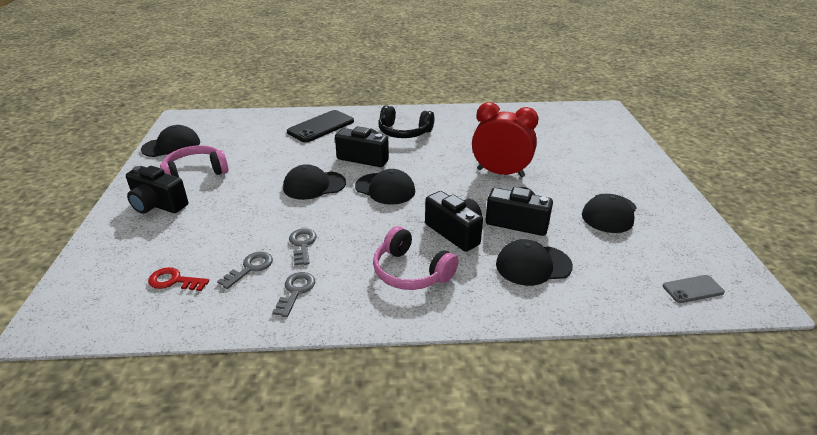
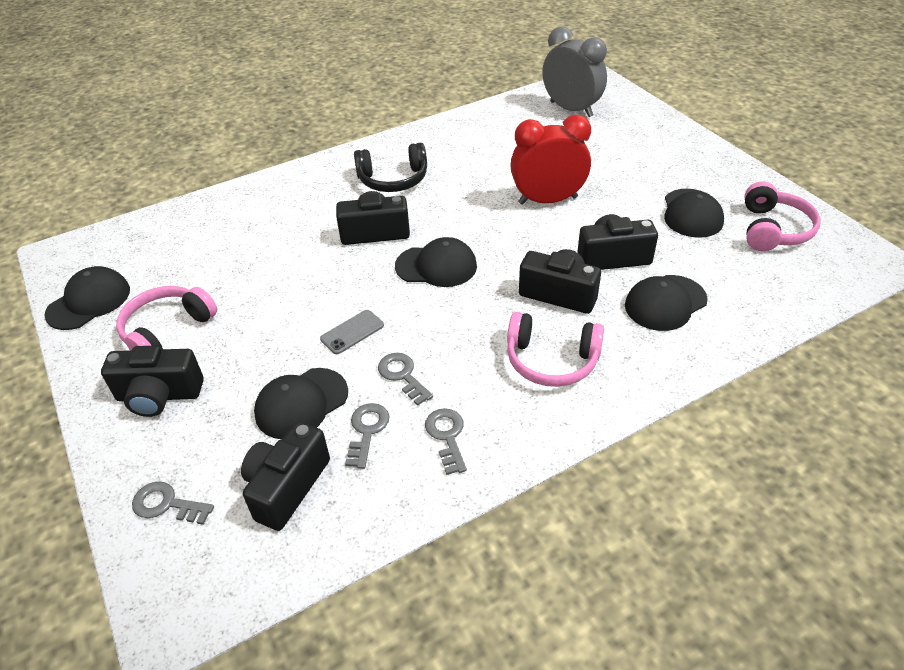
camera: 25 degrees left, 10 degrees up
(104, 263) = (167, 504): none -> grey key
(174, 281) = (287, 487): red key -> black camera
(314, 185) = (346, 292): black cap -> black cap (301, 403)
(321, 127) = (279, 204): black phone -> none
(569, 123) = (571, 109): none -> grey clock
(674, 245) = (773, 230): none -> pink headphones
(693, 289) = (820, 272): grey phone -> grey phone (352, 332)

